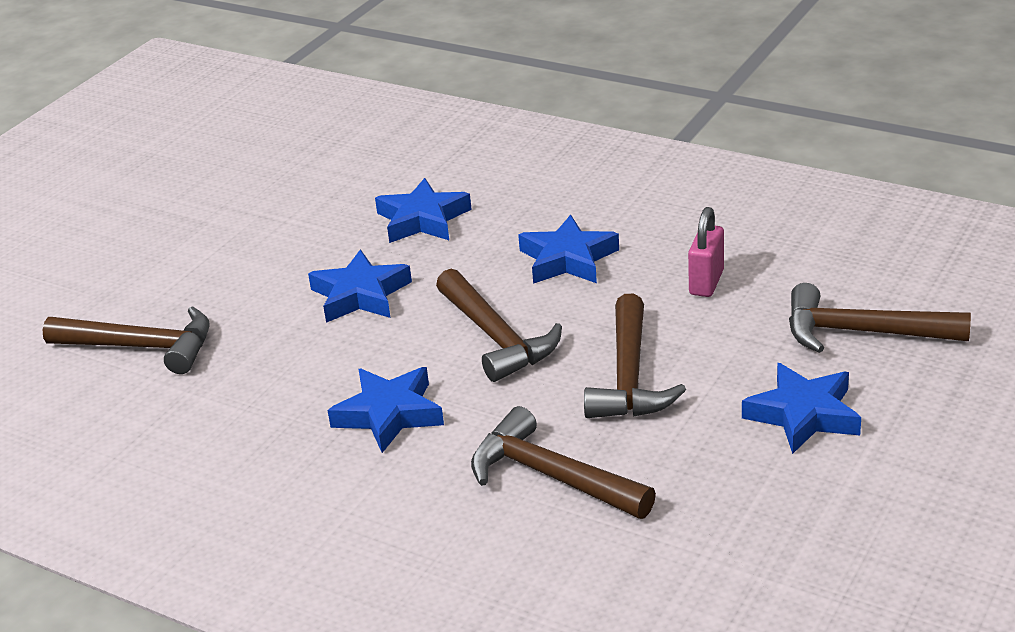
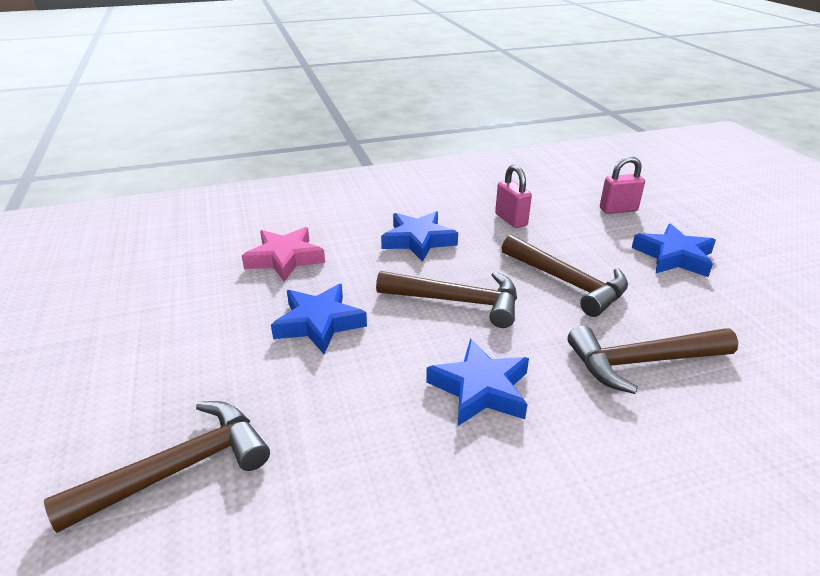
camera: 50 degrees left, 0 degrees up
(422, 219) = (285, 259): blue star -> pink star
(862, 332) = (618, 210): brown hammer -> pink padlock

